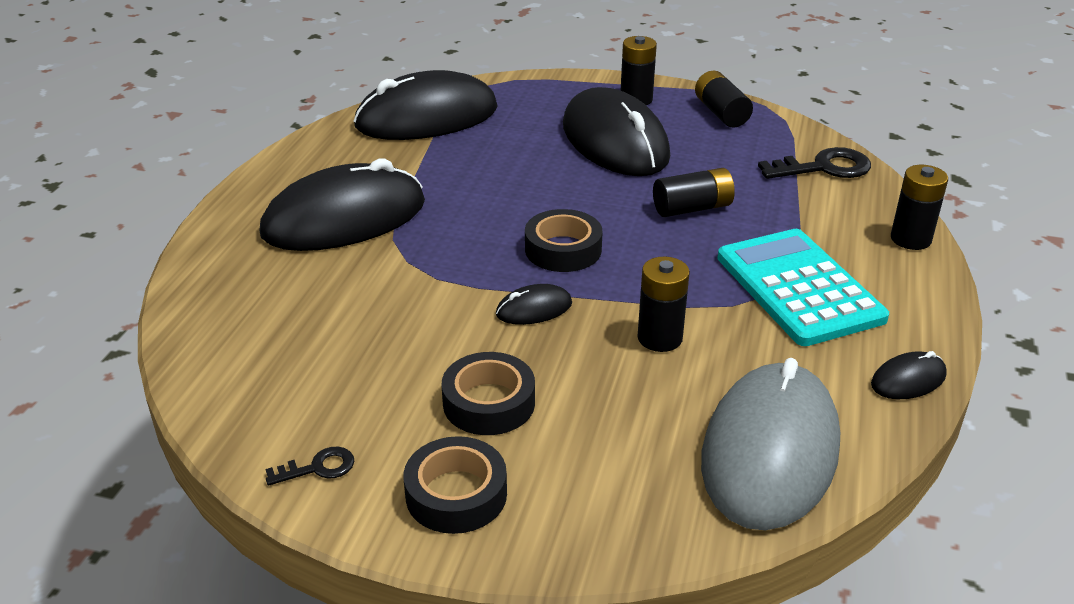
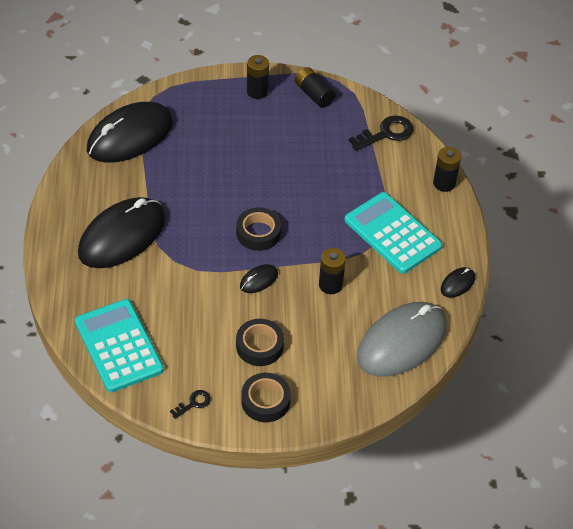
camera: 20 degrees left, 15 degrees up
(244, 354) = (118, 346): none -> turquoise calculator
(615, 141) = (257, 135): black mouse -> none
(692, 208) = (320, 184): black battery -> none
(770, 451) = (402, 342): grey mouse -> grey mouse turned 45 degrees clockwise

